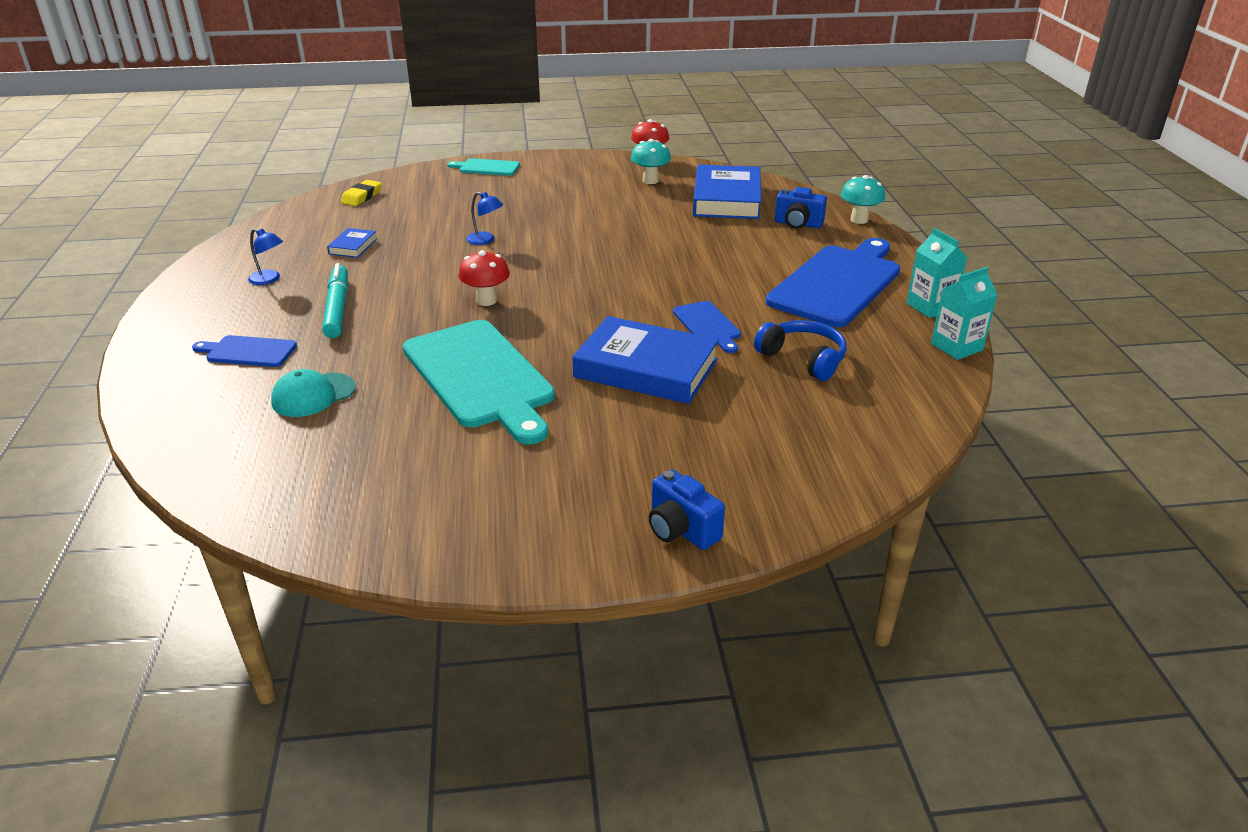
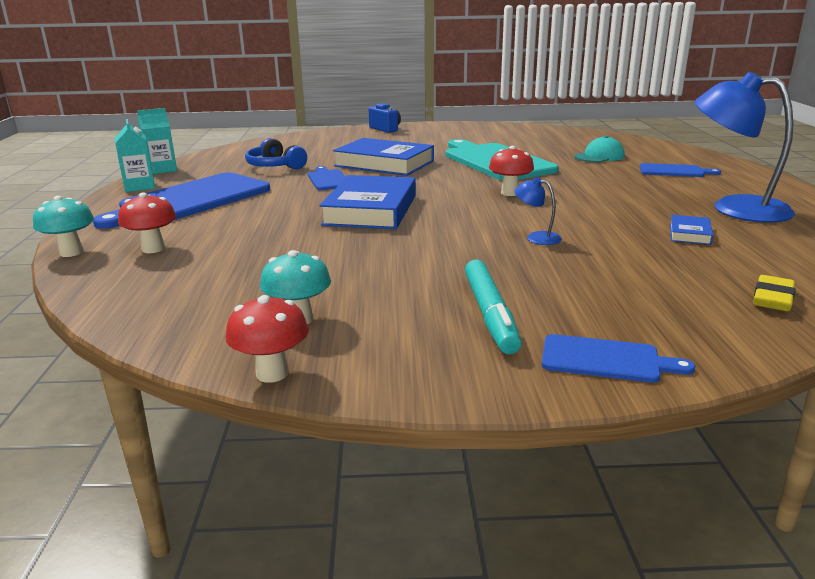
camera: 175 degrees left, 10 degrees down
(269, 279) = (734, 208): blue lamp -> blue lamp, size x2.36
(338, 308) = (637, 190): turquoise marker -> turquoise marker (489, 314)
(487, 167) = (606, 360): turquoise cutting board -> blue cutting board
(726, 199) = (205, 283): blue book -> blue book (371, 210)
(798, 224) = (153, 249): blue camera -> red mushroom

